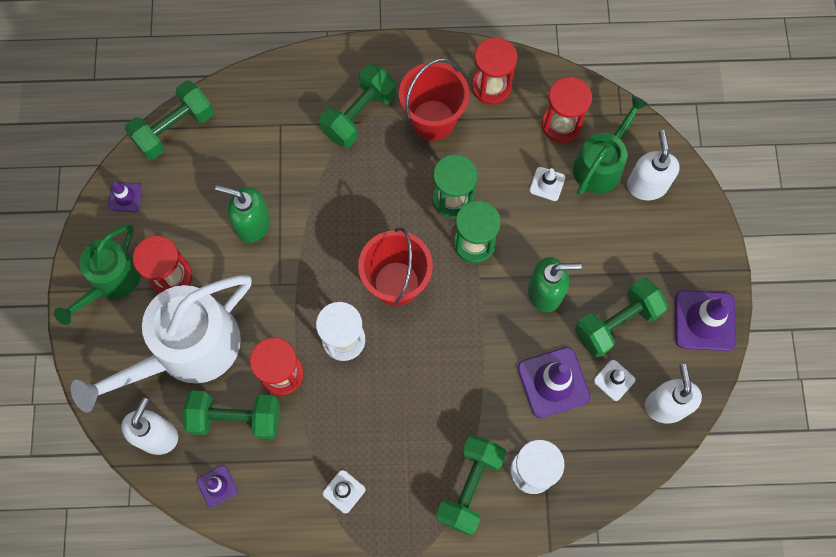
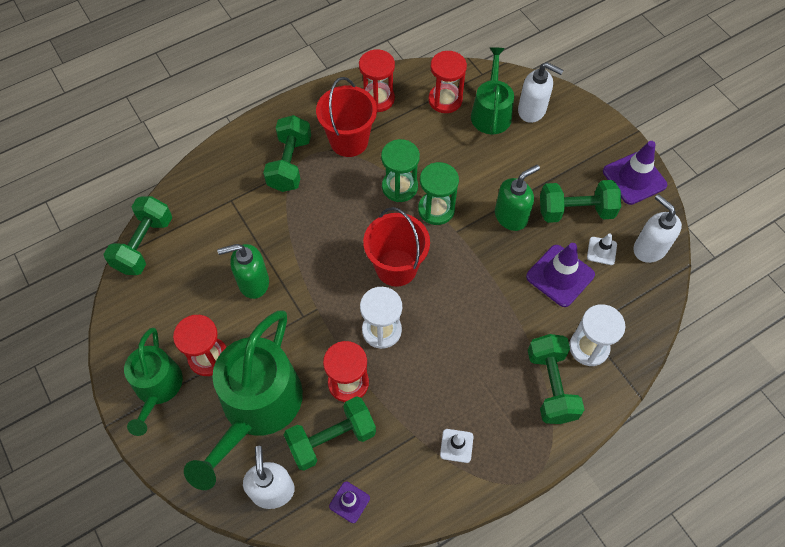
camera: 30 degrees left, 10 degrees down
(125, 197) = (131, 316): purple traffic cone -> none
(187, 350) = (257, 407): white watering can -> green watering can
(547, 184) = (462, 143): white traffic cone -> none
(616, 322) = (575, 211): green dumbbell -> green dumbbell turned 60 degrees clockwise
(647, 185) = (532, 110): white soap dispenser -> white soap dispenser turned 150 degrees clockwise

